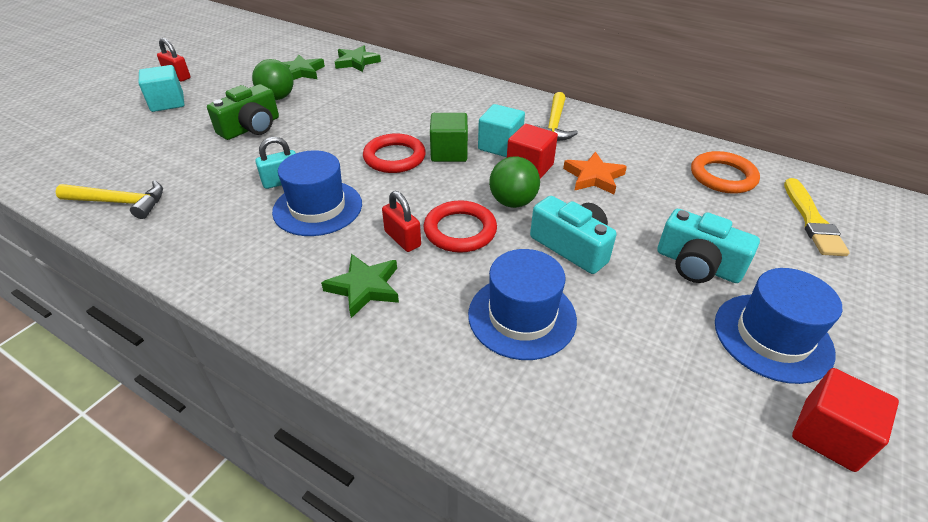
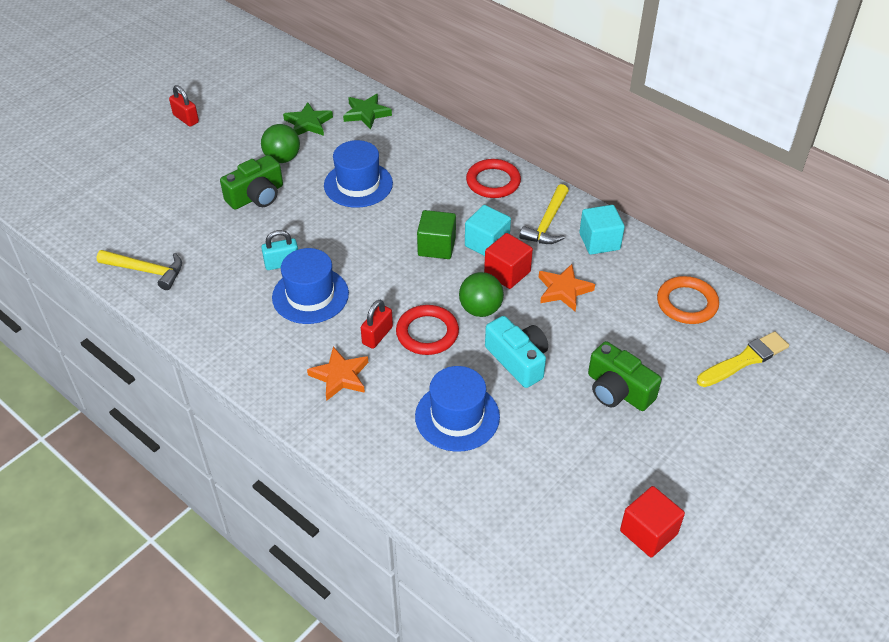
camera: 10 degrees right, 5 degrees up
(167, 103) = (178, 155): turquoise cube -> turquoise cube (599, 241)
(364, 287) = (340, 376): green star -> orange star
(394, 157) = (385, 247): red ring -> red ring (493, 182)
(402, 239) = (377, 335): red padlock -> red padlock turned 60 degrees clockwise
(697, 265) = (618, 390): turquoise camera -> green camera
(772, 337) = (647, 458): blue hat -> blue hat (358, 184)
(812, 220) = (744, 360): yellow brush -> yellow brush turned 135 degrees counterclockwise

